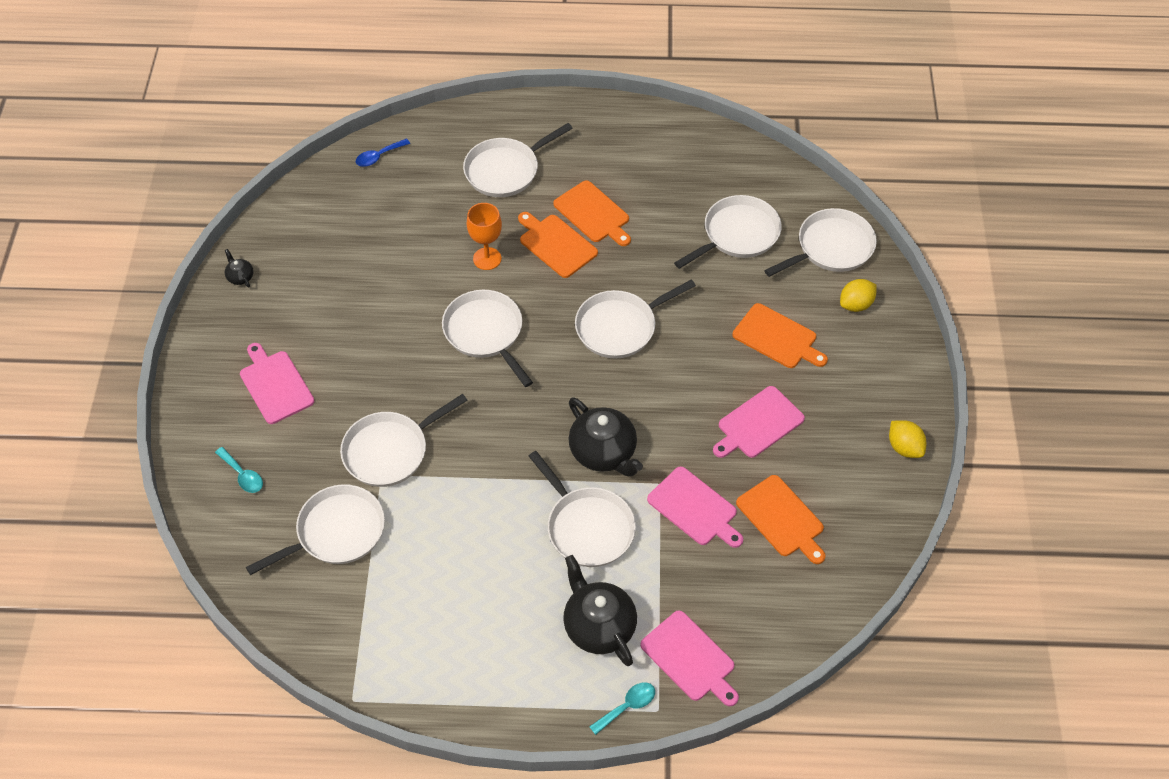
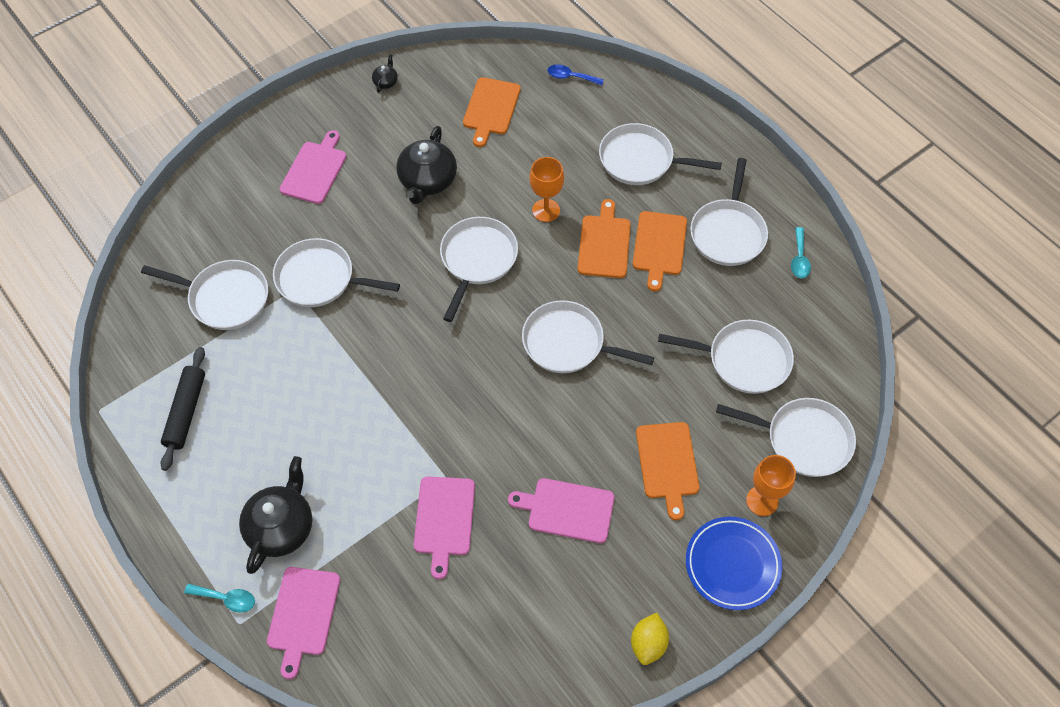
camera: 50 degrees right, 5 degrees up
(242, 475) = (225, 209): turquoise spoon -> turquoise spoon (799, 259)
(421, 631) = (186, 412): none -> black rolling pin
(587, 527) = (363, 455): white pan -> white pan (728, 232)
(604, 452) = (440, 417): black teapot -> black teapot (427, 181)
(782, 518) = (490, 593): orange cutting board -> orange cutting board (491, 108)
(855, 304) = (762, 501): yellow lemon -> orange goblet
(888, 356) = (732, 564): none -> blue plate

